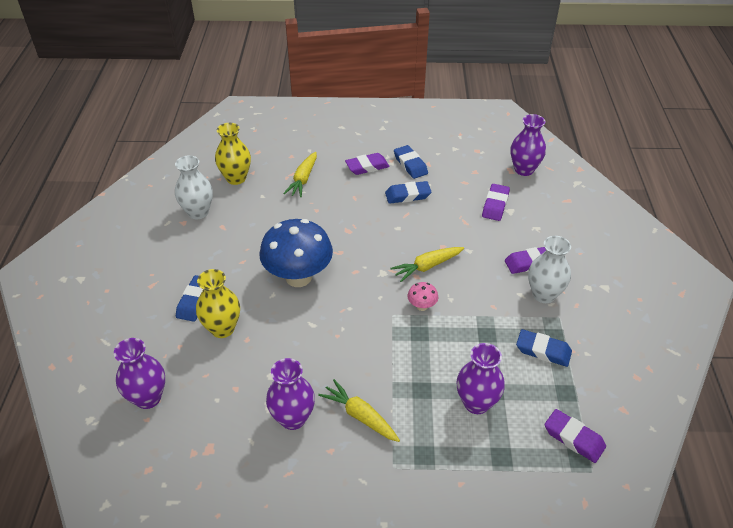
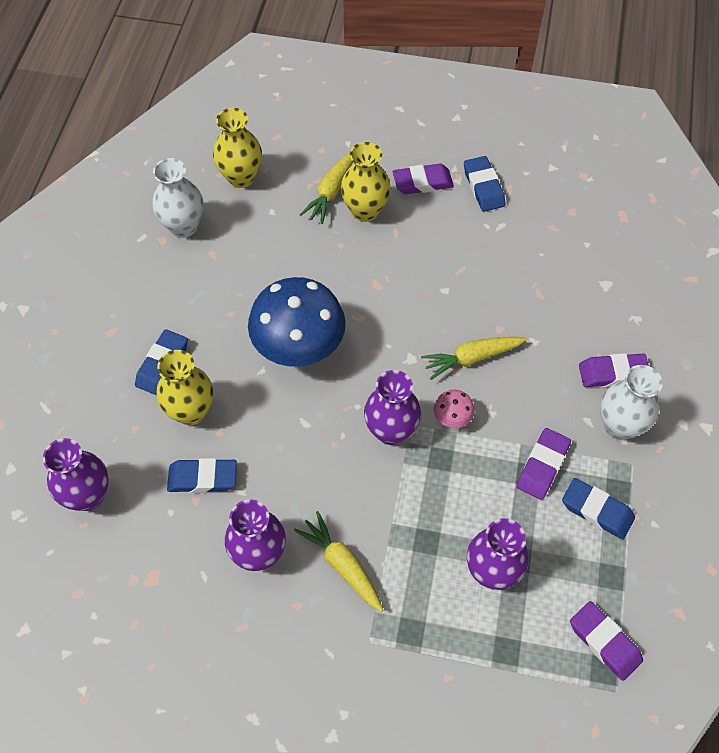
camera: 10 degrees right, 15 degrees up
(330, 188) = (365, 211): none -> yellow vase
(407, 195) = (469, 238): blue eraser -> blue eraser (202, 478)
(495, 205) = (587, 272): purple eraser -> purple eraser (542, 466)
(524, 169) = (642, 218): purple vase -> purple vase (391, 431)

